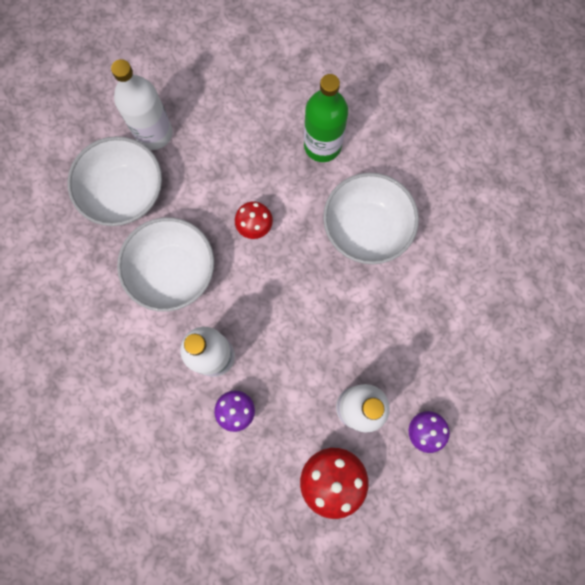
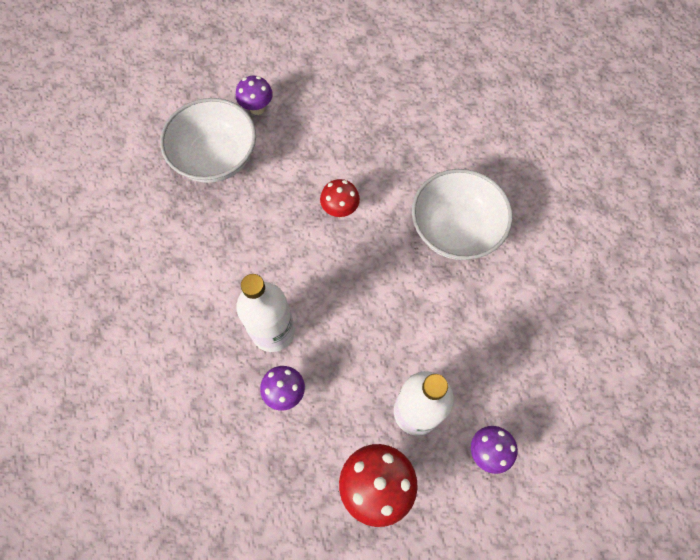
camera: 10 degrees right, 10 degrees down
(154, 133) = (257, 108): white bottle -> purple mushroom
(173, 271) = (247, 239): white bowl -> none
(322, 145) = (422, 144): green bottle -> none

